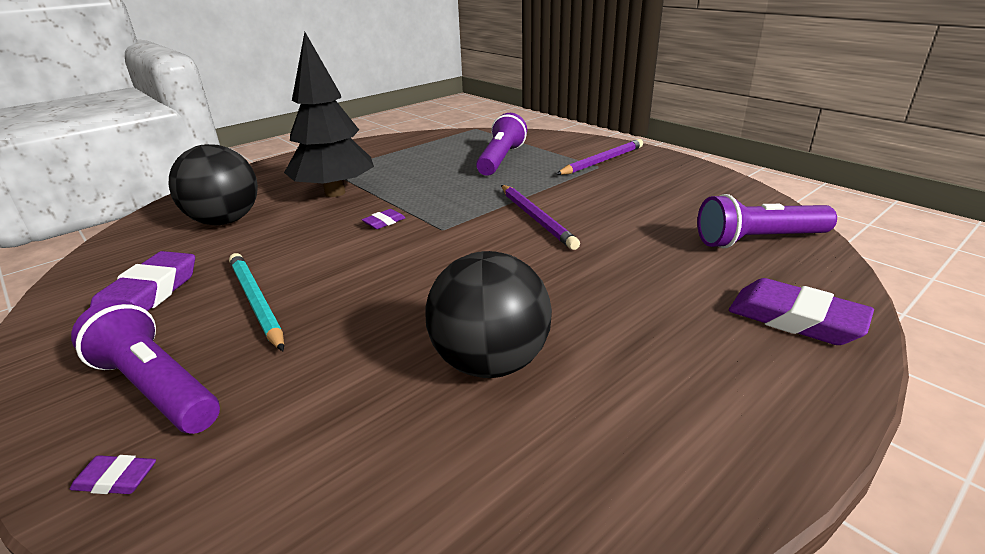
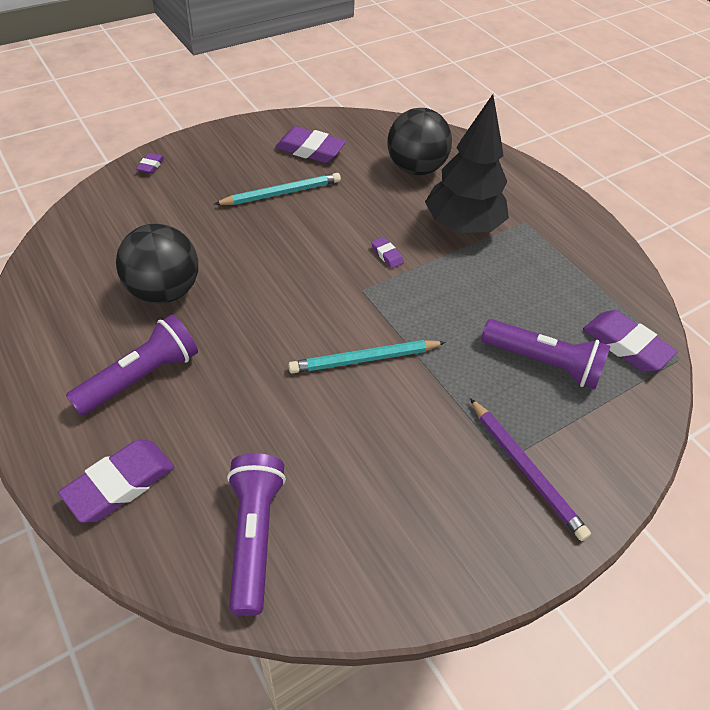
camera: 95 degrees right, 20 degrees up
(157, 388) = (210, 167): purple flashlight -> purple flashlight (141, 377)
(470, 140) = (626, 345): none -> purple eraser
(536, 218) = (364, 359): purple pencil -> turquoise pencil

